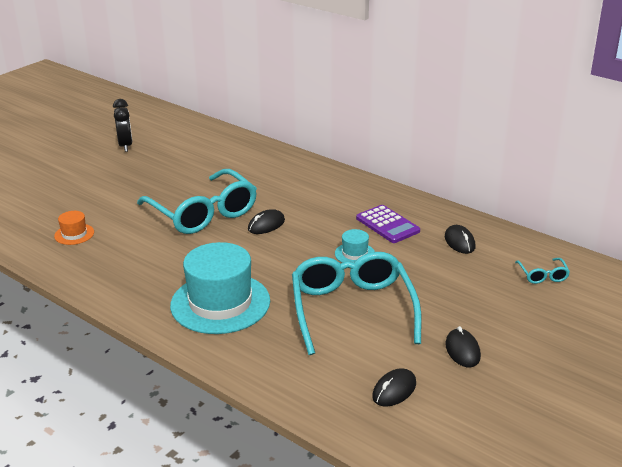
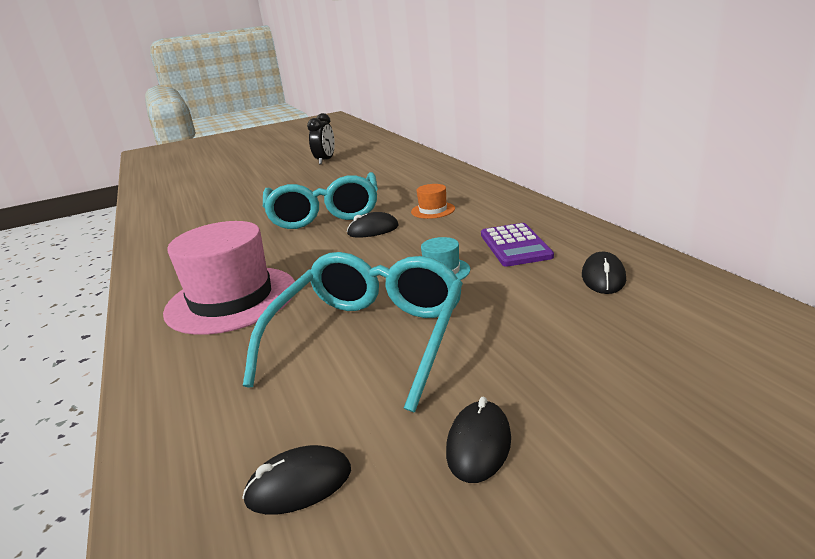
camera: 30 degrees right, 5 degrees down
(74, 234) = (196, 218): orange hat -> orange hat (433, 210)
(220, 303) = (231, 299): turquoise hat -> pink hat
(543, 275) = (724, 347): turquoise glasses -> none

